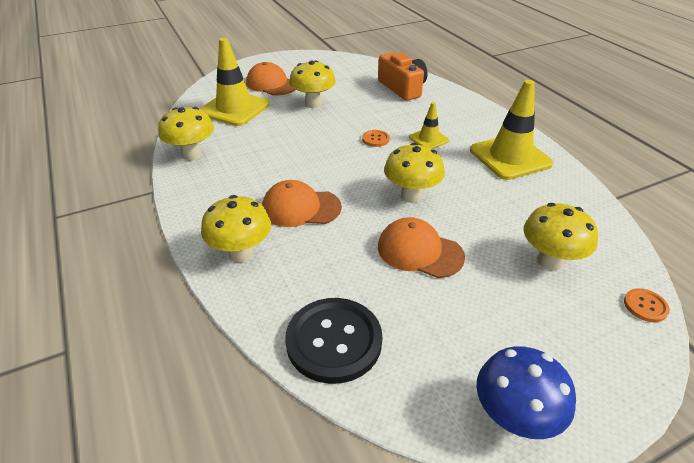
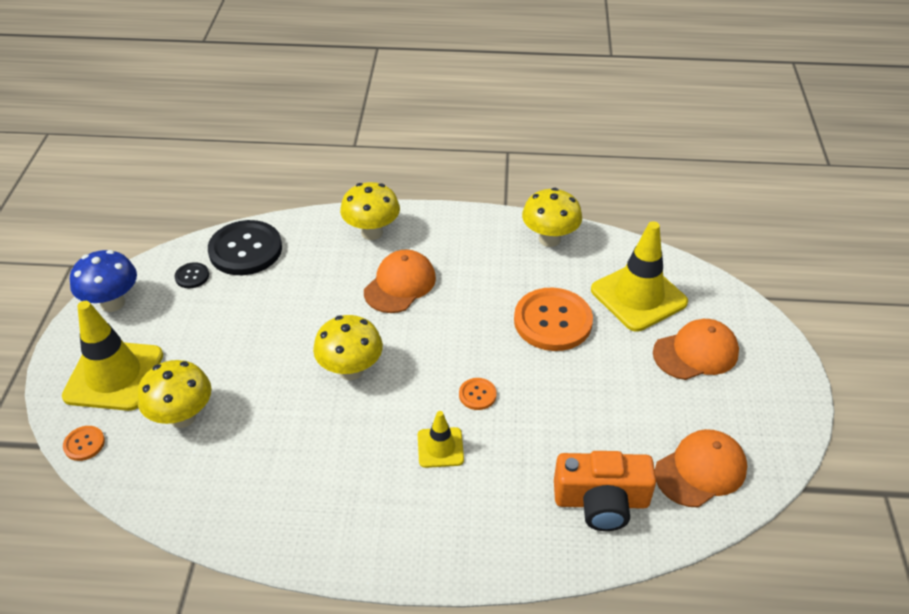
camera: 120 degrees right, 5 degrees up
(284, 131) = (552, 321): none -> orange button
(313, 104) = (609, 374): yellow mushroom -> none
(410, 365) = (192, 276): none -> black button
(419, 251) = (277, 335): orange cap -> orange cap (700, 470)
(510, 157) = (340, 508): yellow traffic cone -> yellow traffic cone (114, 375)

